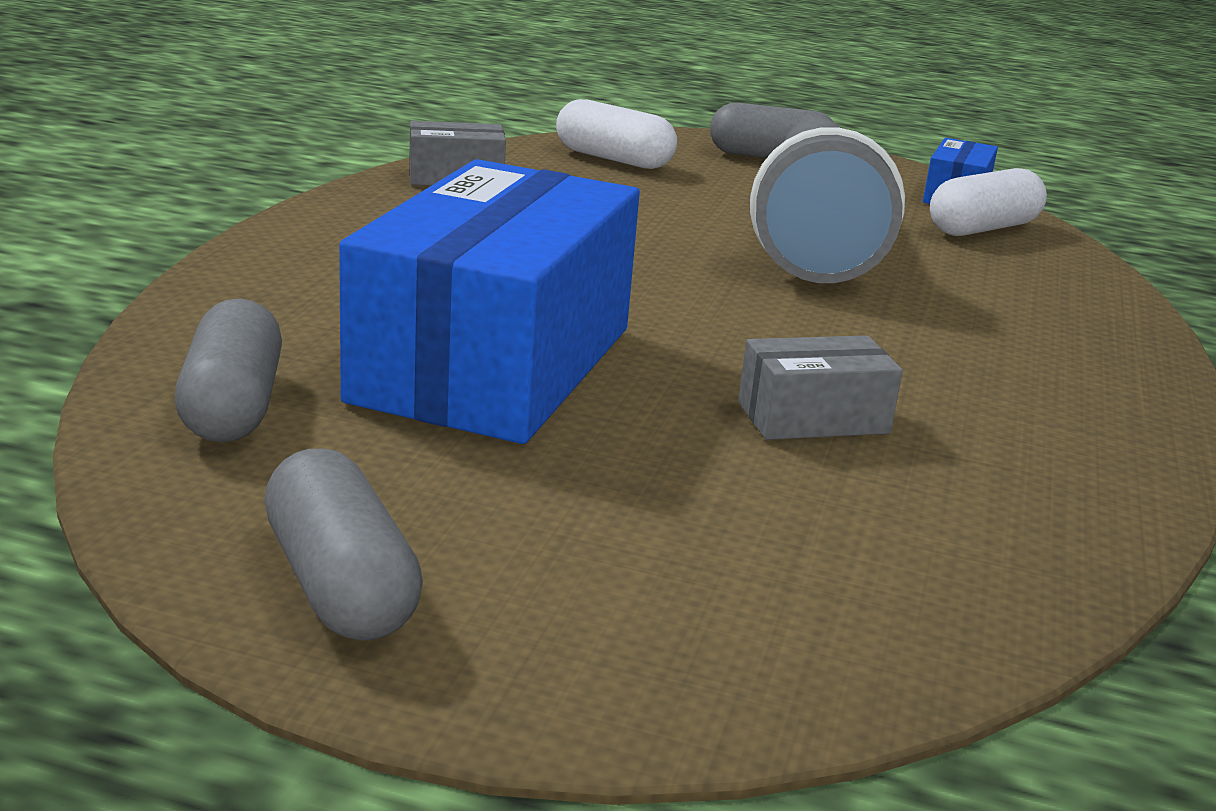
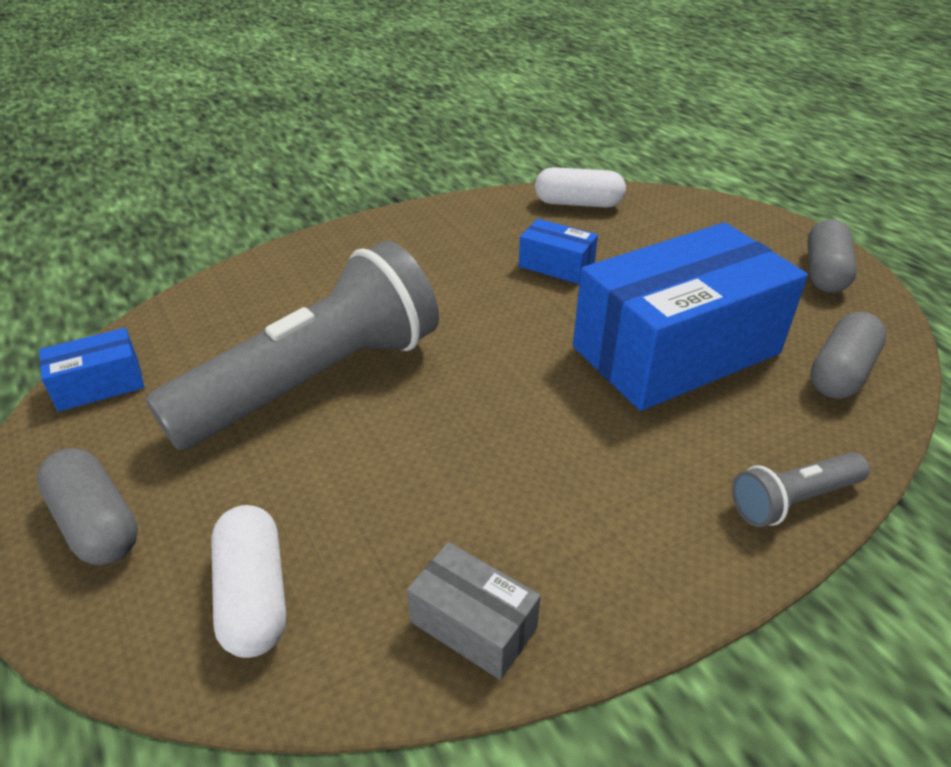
camera: 135 degrees left, 15 degrees up
(244, 279) = (793, 500): none -> grey flashlight
(813, 418) = (556, 265): grey box -> blue box
(983, 228) = (179, 343): white capsule -> white capsule (578, 204)

